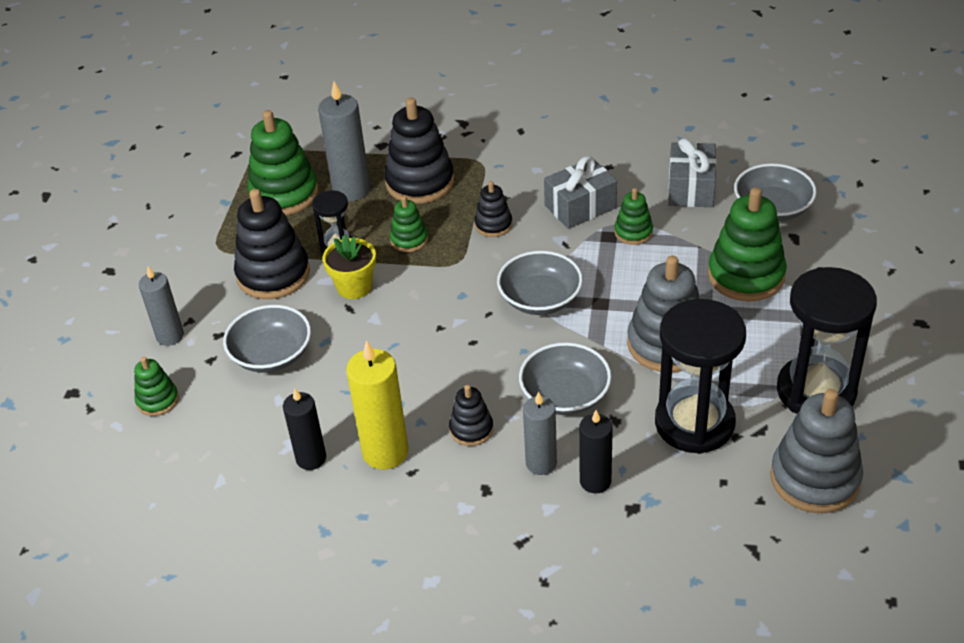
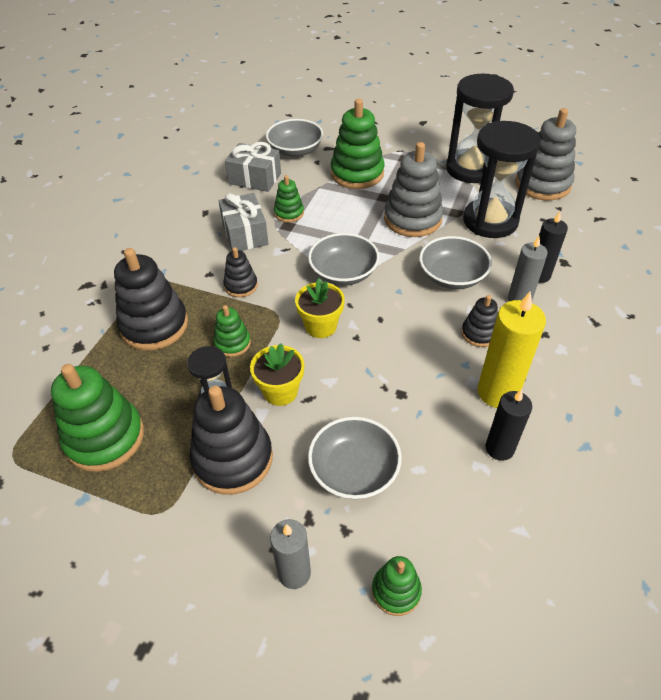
camera: 80 degrees left, 5 degrees up
(351, 190) = (134, 378): grey candle -> none
(449, 297) = (321, 326): none -> yellow flower pot

